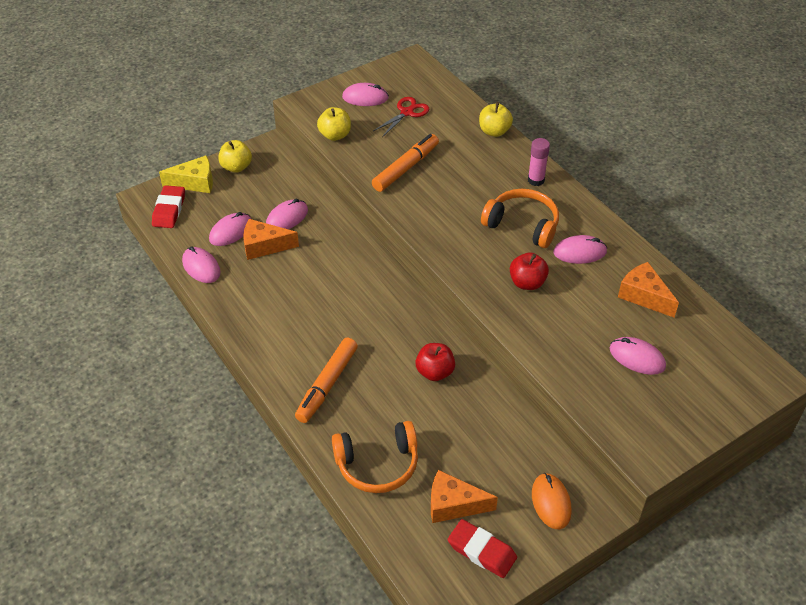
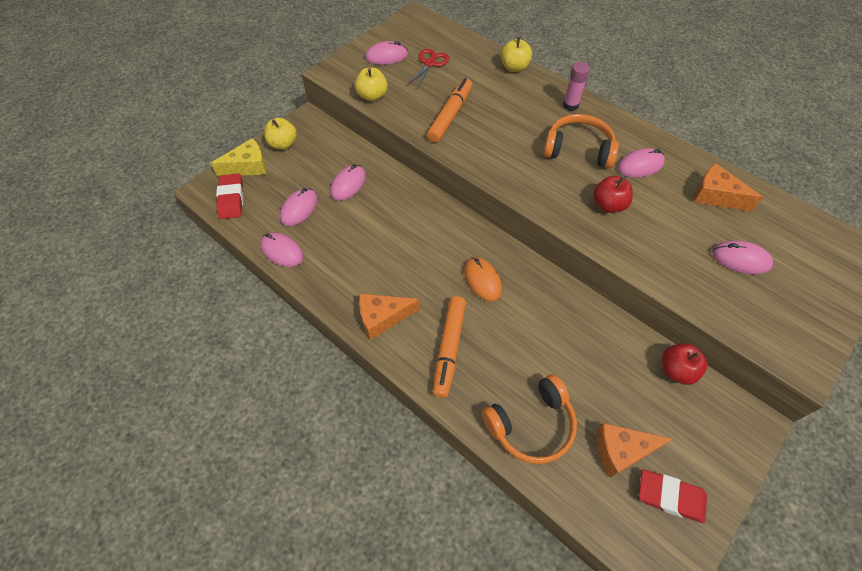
camera: 15 degrees left, 10 degrees up
(264, 246) = (336, 217): orange cheese -> orange cheese (382, 318)
(435, 372) = (545, 310): red apple -> red apple (676, 370)
(551, 502) = (709, 423): orange mouse -> orange mouse (482, 280)

